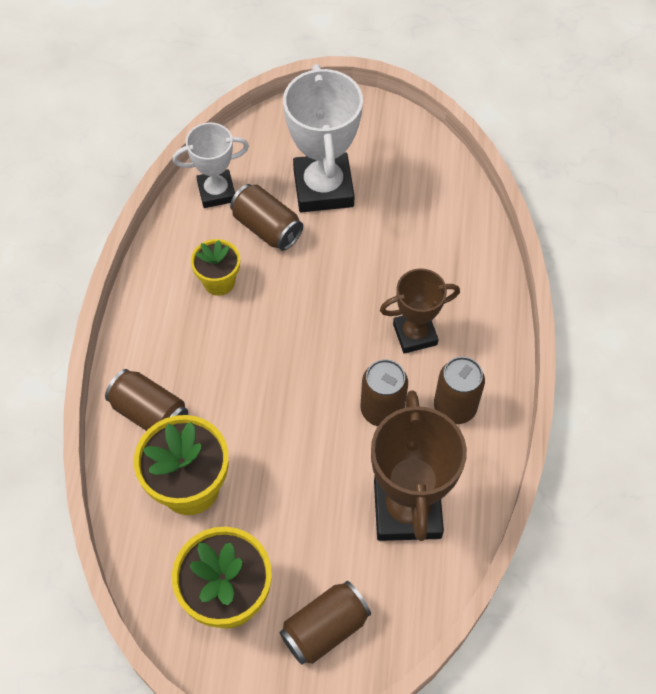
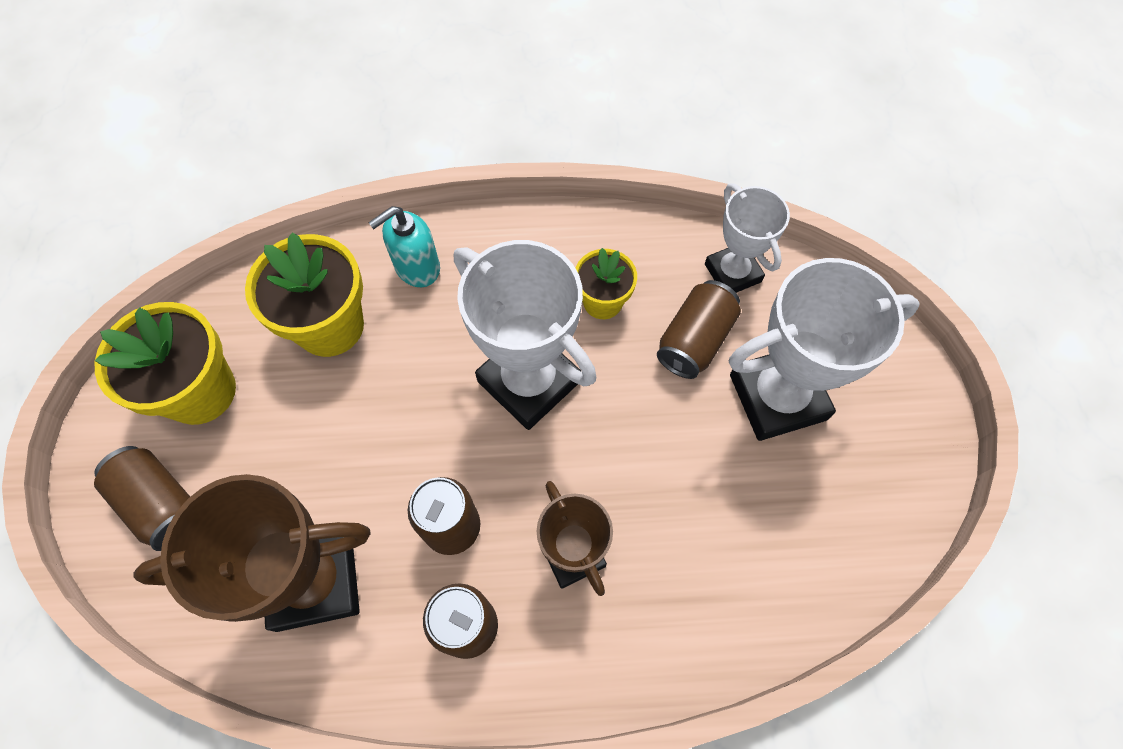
camera: 80 degrees right, 5 degrees up
(150, 413) = (417, 267): brown can -> turquoise soap dispenser
(275, 342) = (529, 381): none -> white trophy

